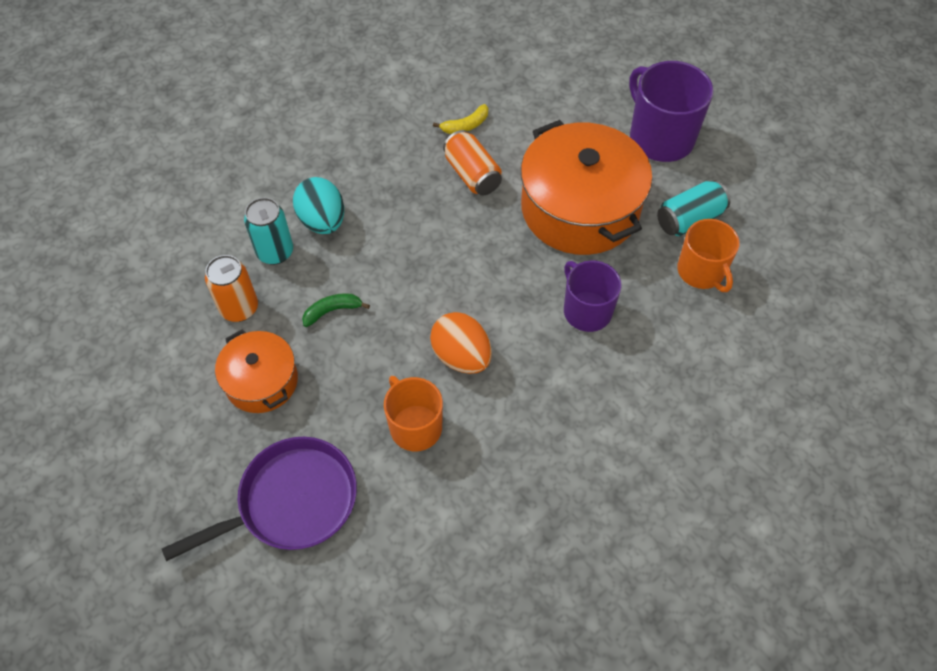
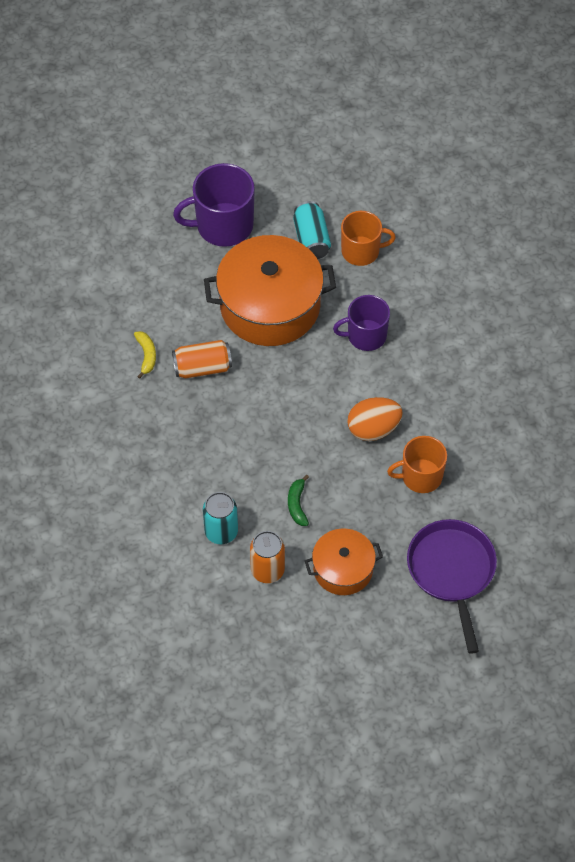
camera: 70 degrees left, 0 degrees up
(322, 221) = (204, 489): turquoise egg -> none

